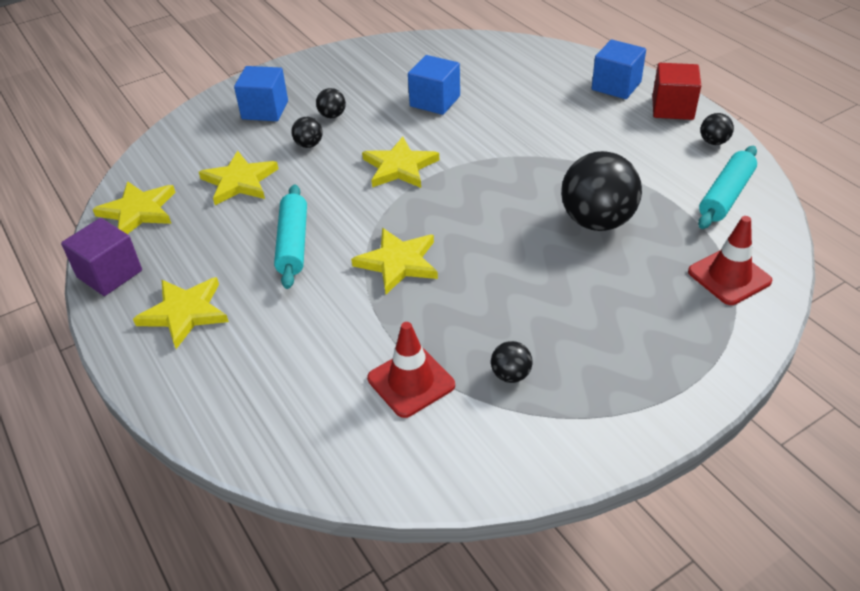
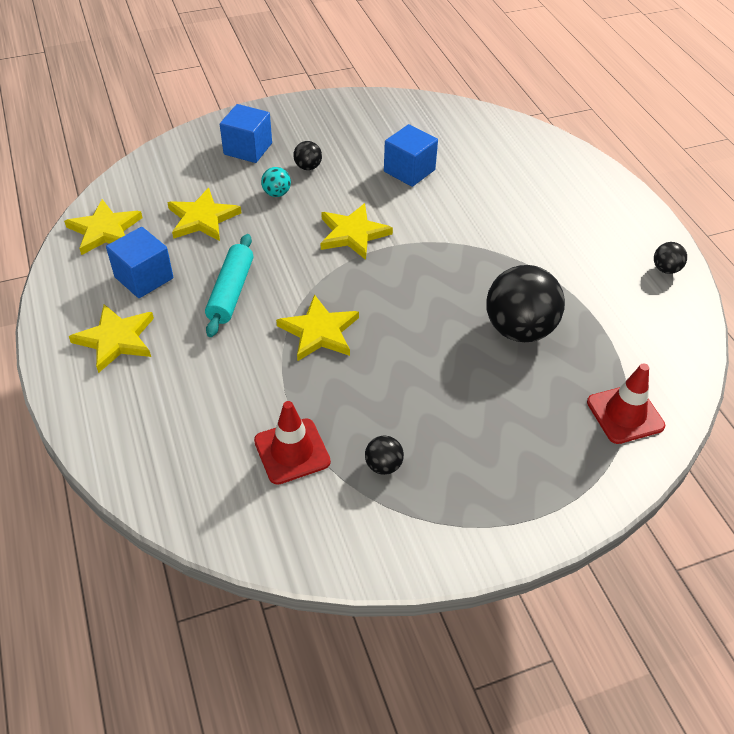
camera: 10 degrees right, 5 degrees up
(109, 274) = (63, 287): purple cube -> none
(309, 145) = (277, 193): black ball -> turquoise ball
(616, 86) = (591, 188): blue cube -> blue cube (144, 278)
(672, 108) = (639, 224): red cube -> none
(726, 196) = (655, 329): turquoise rolling pin -> none

